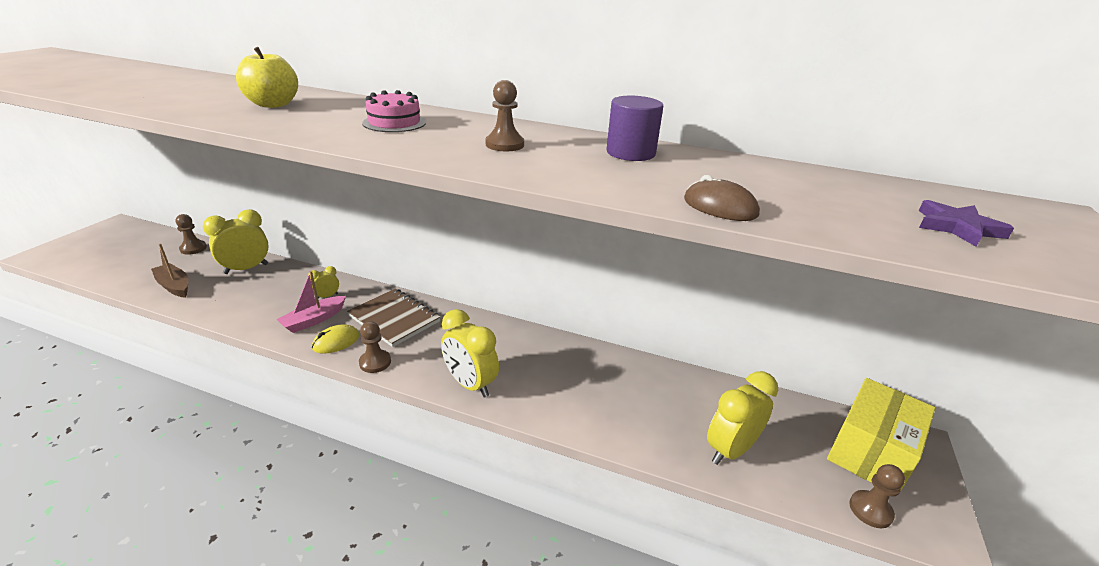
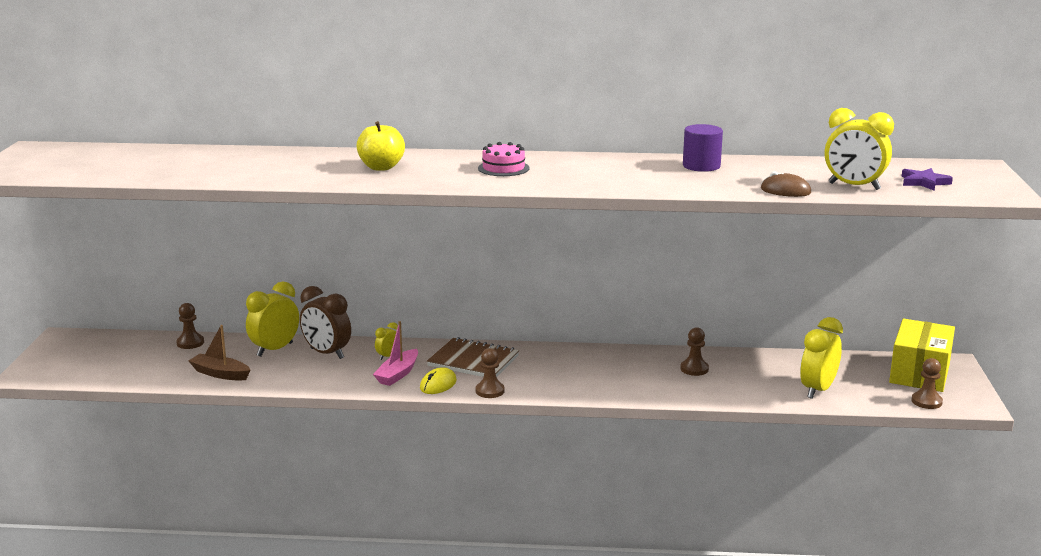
camera: 15 degrees left, 10 degrees down
(281, 282) = (327, 353): none -> brown clock
(470, 384) = (587, 390): yellow clock -> yellow clock (854, 186)
(504, 145) = (608, 173): brown pawn -> brown pawn (694, 369)

